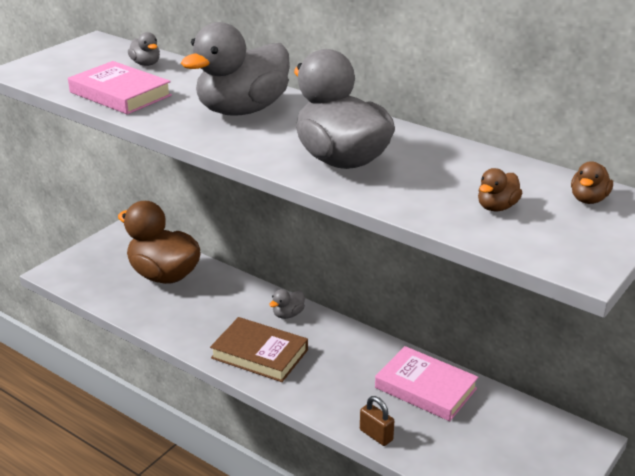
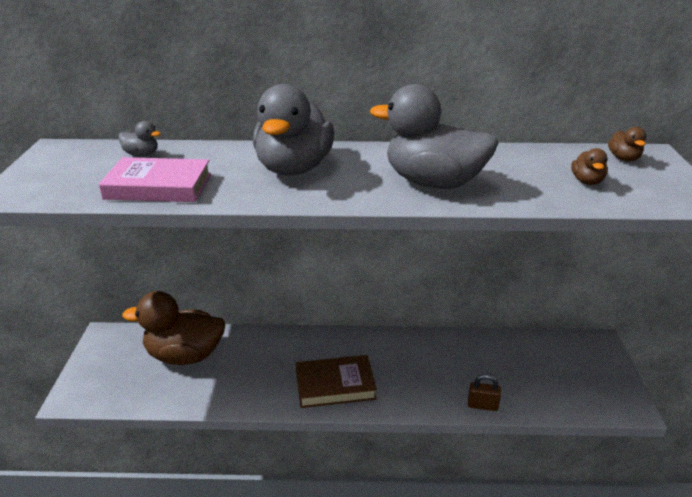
camera: 35 degrees left, 0 degrees up
(288, 314) = (322, 343): grey duck -> none
(425, 388) = (474, 354): pink book -> none

